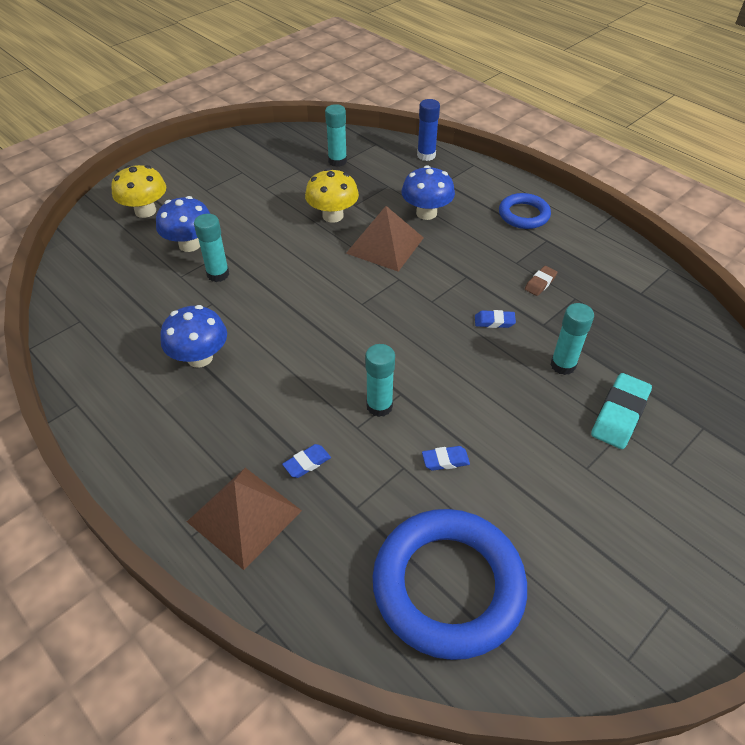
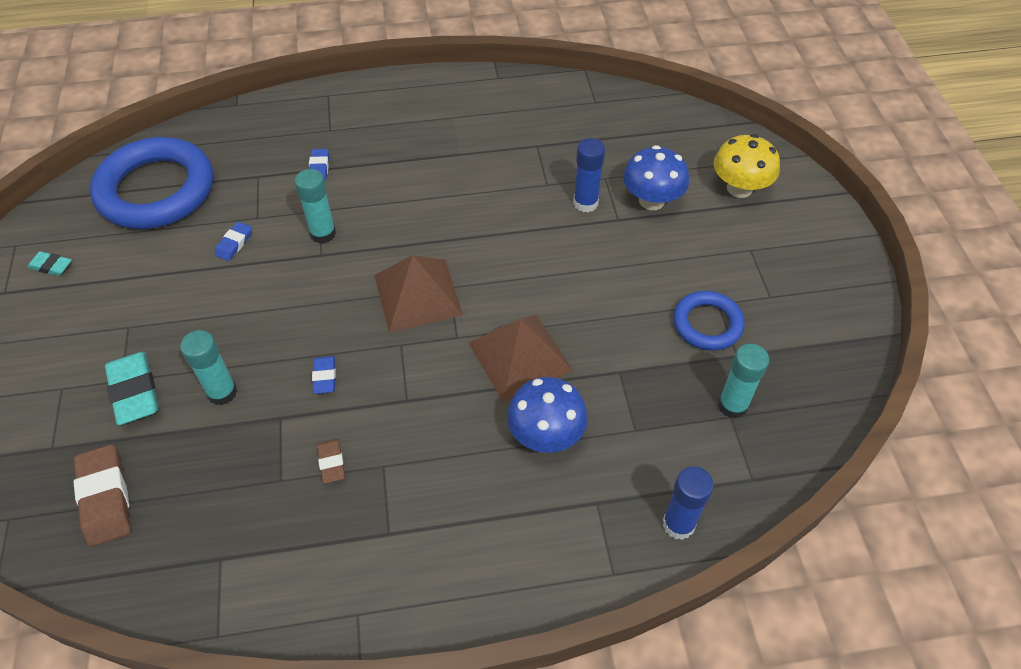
camera: 125 degrees right, 5 degrees up
(200, 357) = (484, 153): blue mushroom -> none
(218, 274) = (585, 203): turquoise glue stick -> blue glue stick
(244, 516) = (314, 122): brown pyramid -> brown pyramid (418, 294)
(333, 216) = (612, 338): yellow mushroom -> none
(494, 322) = (324, 377): blue eraser -> blue eraser turned 45 degrees counterclockwise
(523, 215) = (455, 546): blue ring -> blue ring (707, 324)
(609, 592) = (51, 266): none -> turquoise eraser
(685, 368) = (105, 498): none -> brown eraser

